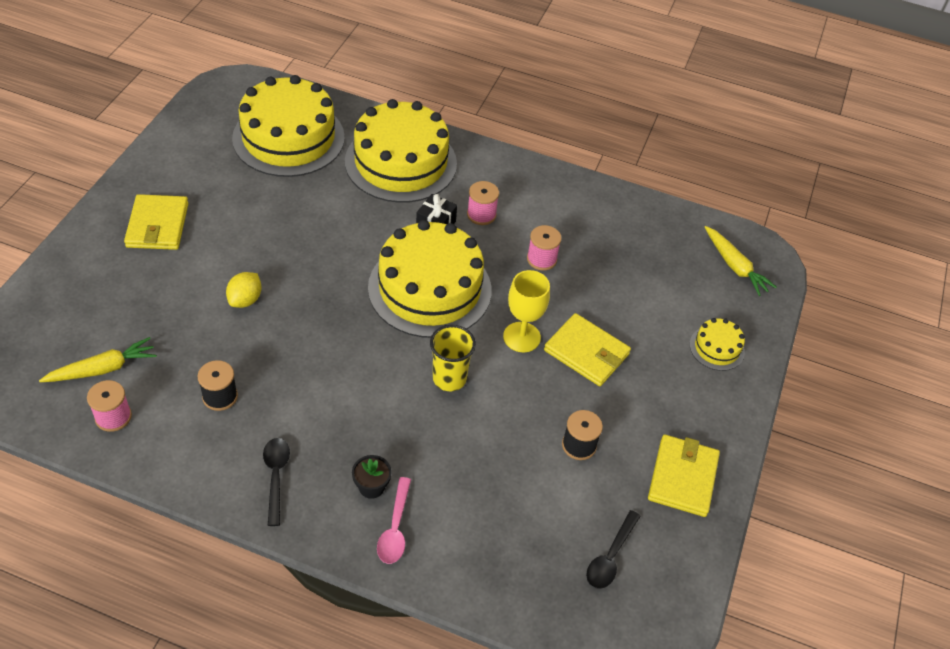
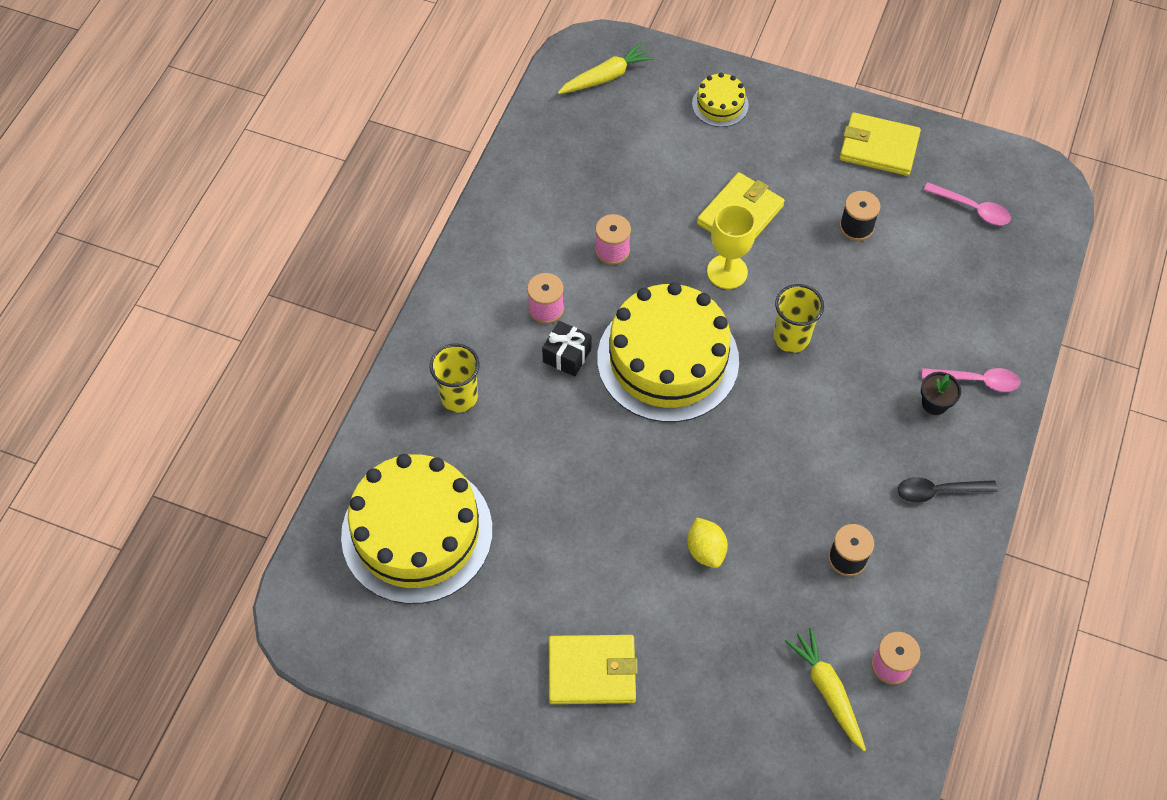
camera: 85 degrees left, 10 degrees up
(245, 300) = (705, 550): yellow lemon -> yellow lemon turned 45 degrees clockwise
(401, 162) = (459, 397): yellow cake -> yellow cup
(610, 557) = (972, 209): black spoon -> pink spoon

